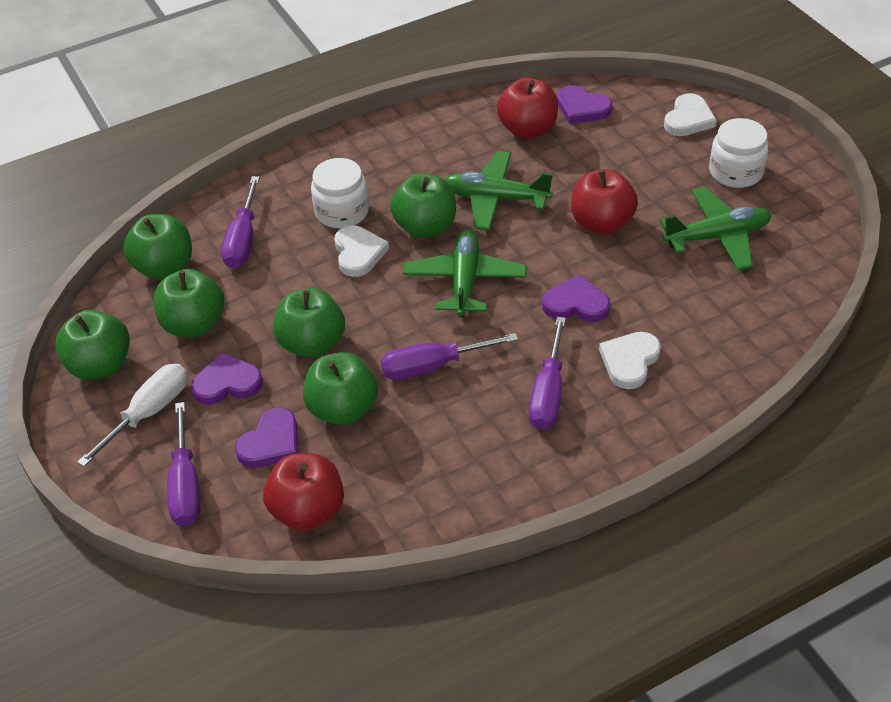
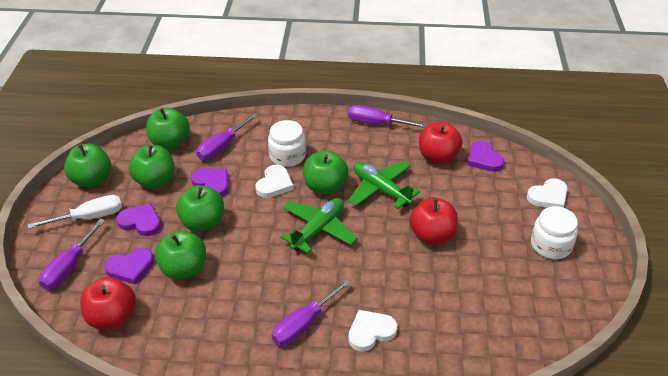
camera: 30 degrees right, 5 degrees down
(433, 366) = (254, 271): purple screwdriver -> purple screwdriver (377, 123)
(576, 304) = (370, 278): purple heart -> purple heart (212, 183)
(717, 237) = (500, 281): green plane -> none

